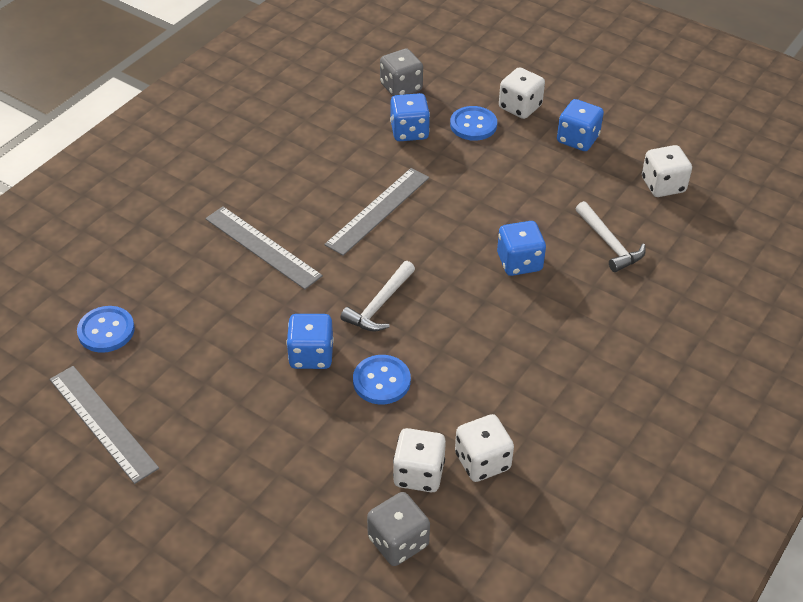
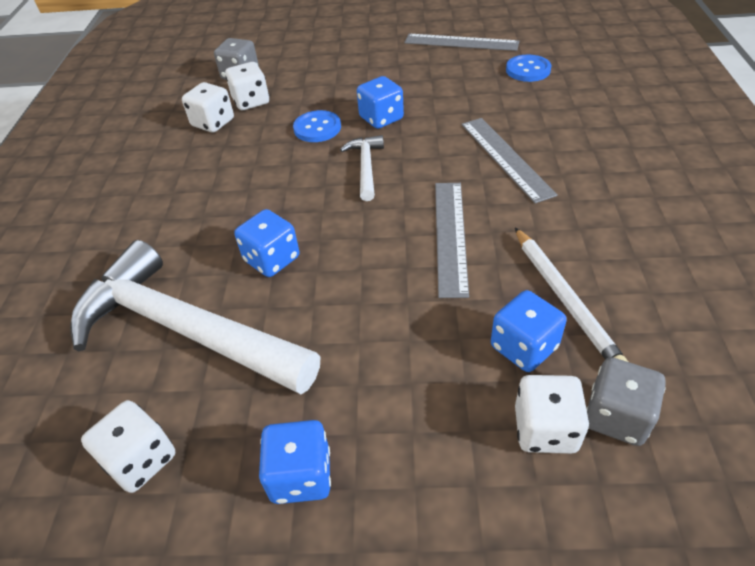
camera: 150 degrees right, 0 degrees up
(262, 247) = (506, 158): grey ruler -> grey ruler turned 60 degrees clockwise
(356, 140) = (565, 299): none -> white pencil
(473, 125) = (460, 409): blue button -> none
(520, 107) = (426, 490): white dice -> white dice (545, 429)
(609, 243) = (185, 329): white hammer -> white hammer, size x2.27

